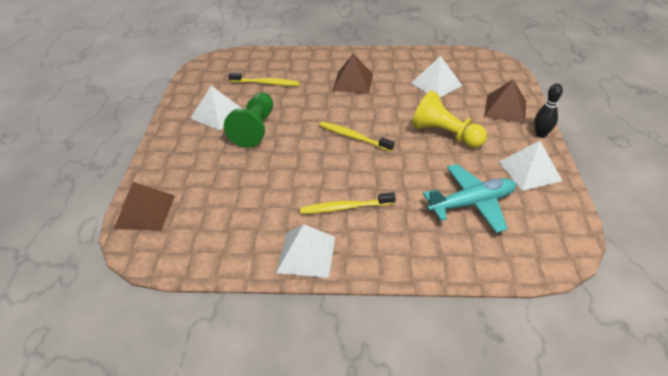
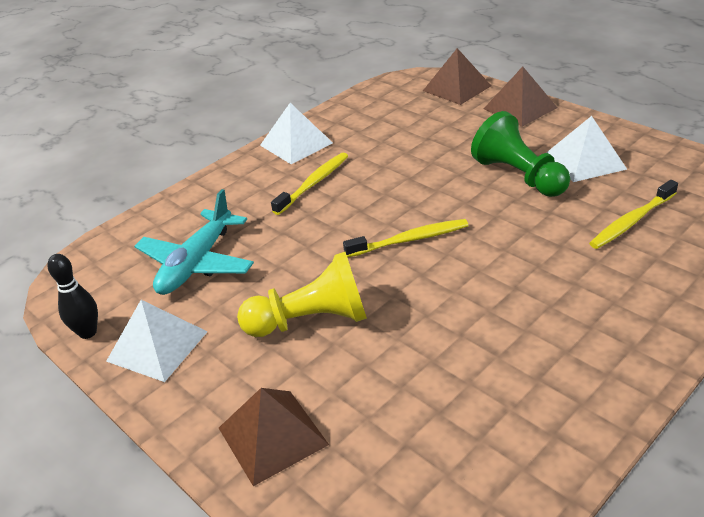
camera: 135 degrees right, 5 degrees down
(353, 82) = (547, 307): brown pyramid -> brown pyramid (520, 108)
(436, 84) = (433, 402): white pyramid -> none
(541, 134) = (178, 421): black bowling pin -> black bowling pin (88, 332)

